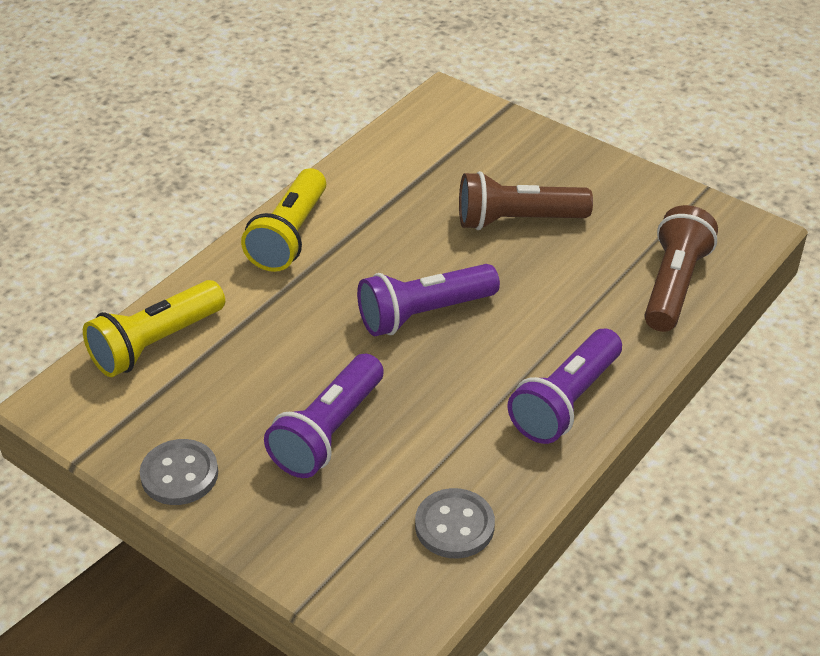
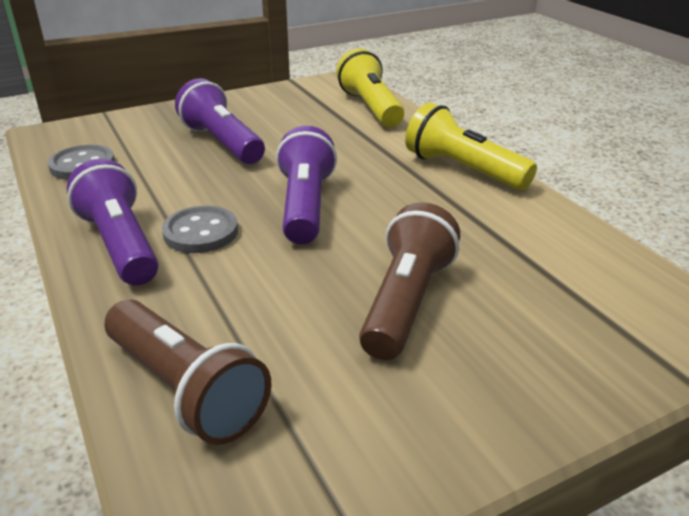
camera: 115 degrees right, 10 degrees down
(179, 474) = (245, 99): grey button -> grey button (201, 232)

